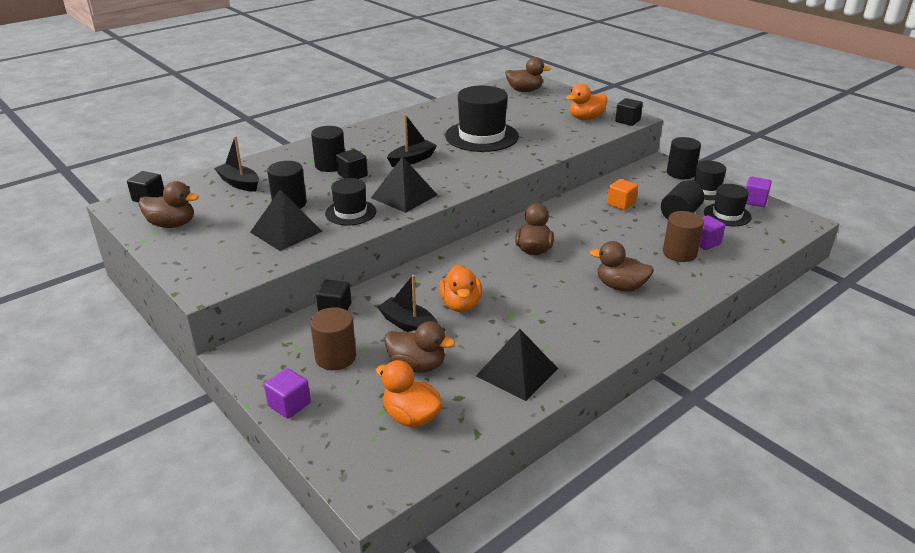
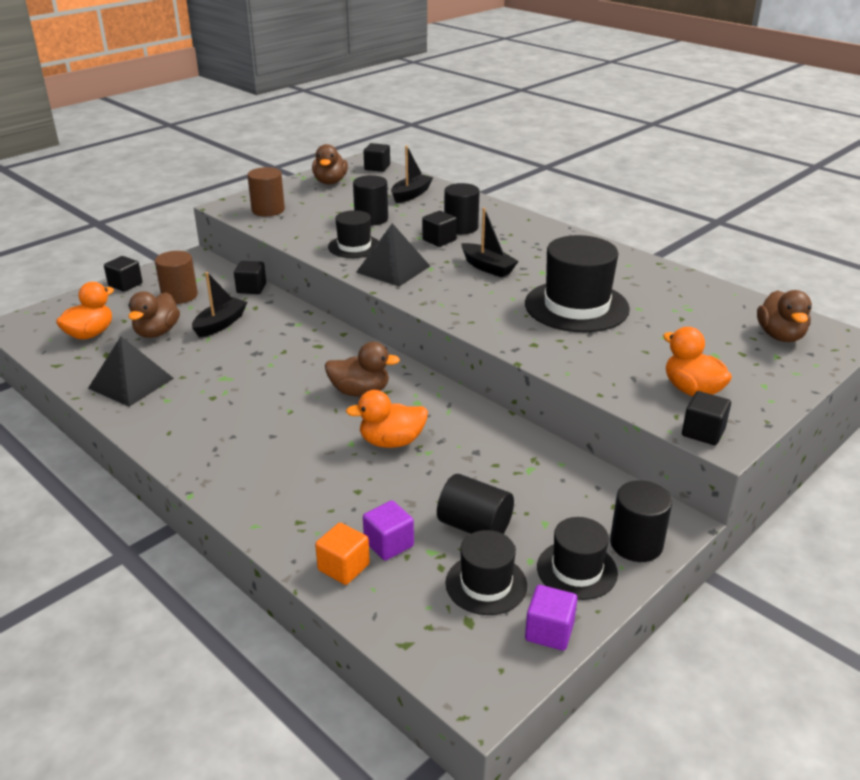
camera: 85 degrees right, 0 degrees up
(286, 231) = (316, 223): black pyramid -> none
(289, 404) = (125, 284): purple cube -> black cube
(460, 305) = (249, 349): orange duck -> orange duck (391, 442)
(620, 286) = (273, 454): brown duck -> none
(621, 204) = (498, 467): orange cube -> orange cube (343, 567)
(679, 253) = (355, 514): brown cylinder -> brown cylinder (268, 210)

